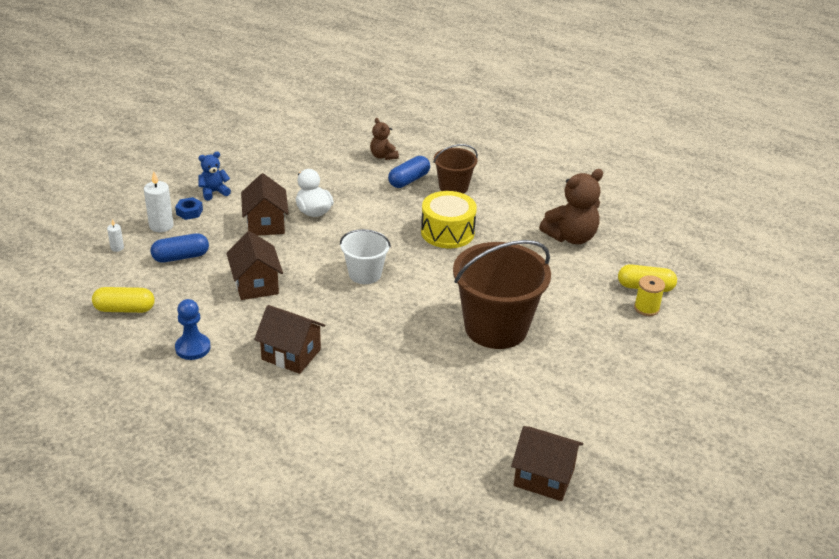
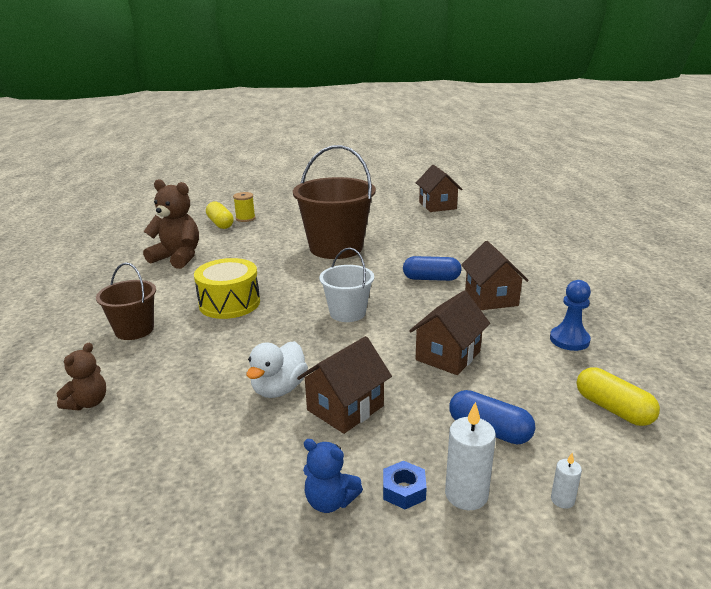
camera: 125 degrees left, 10 degrees down
(409, 180) = (141, 360): blue capsule -> blue capsule (431, 279)

